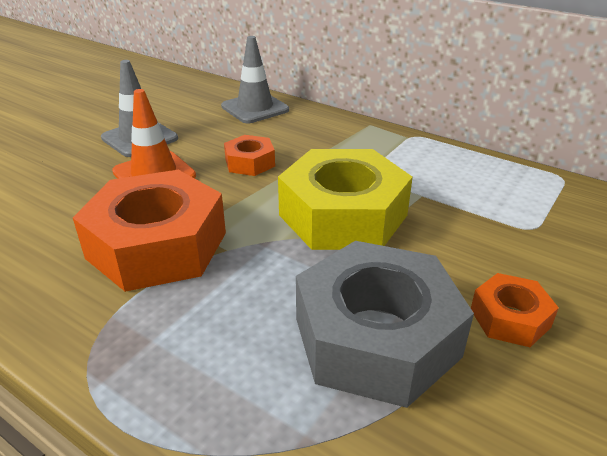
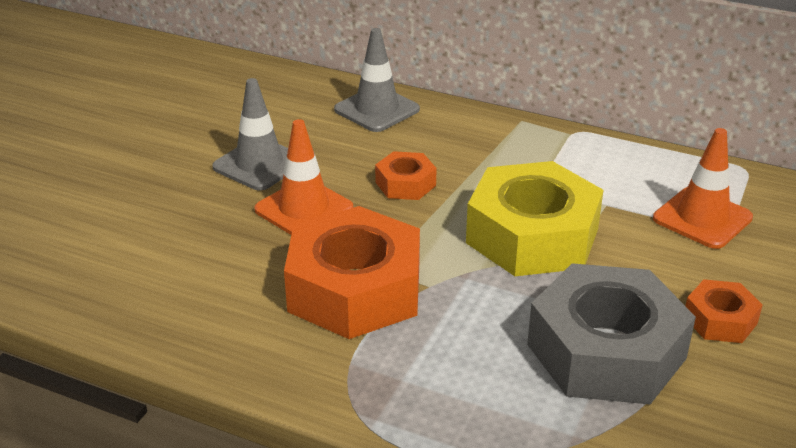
camera: 10 degrees left, 0 degrees up
(511, 216) = (702, 218): none -> orange traffic cone

